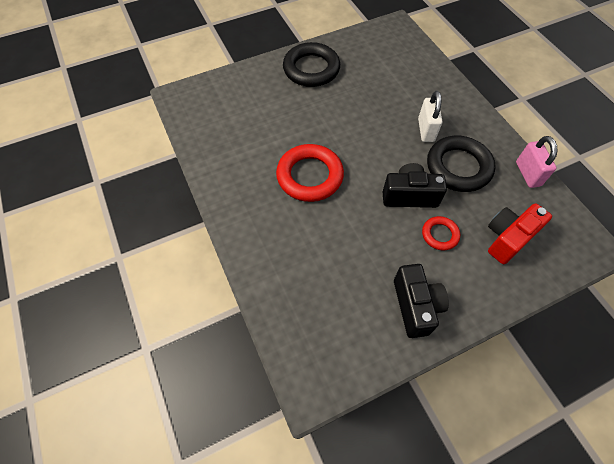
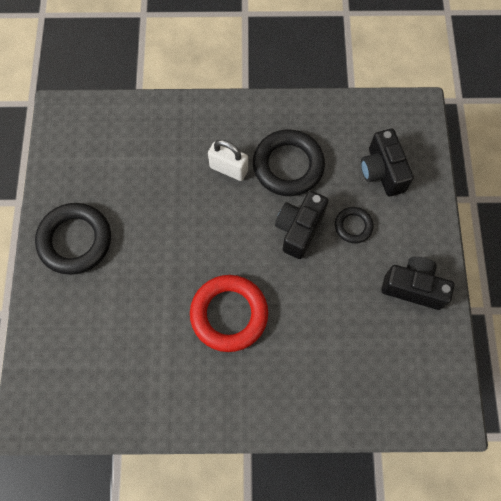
camera: 65 degrees left, 10 degrees up
(440, 235) = (353, 226): red ring -> black ring
(507, 238) = (382, 171): red camera -> black camera
(527, 174) = (325, 111): pink padlock -> none

